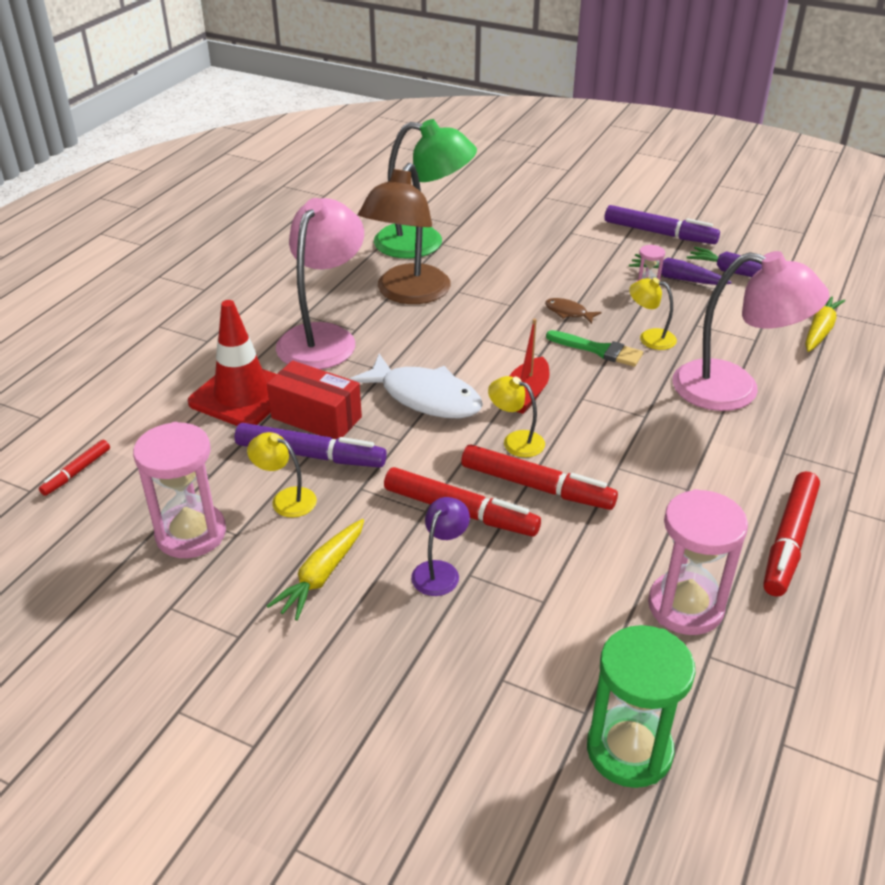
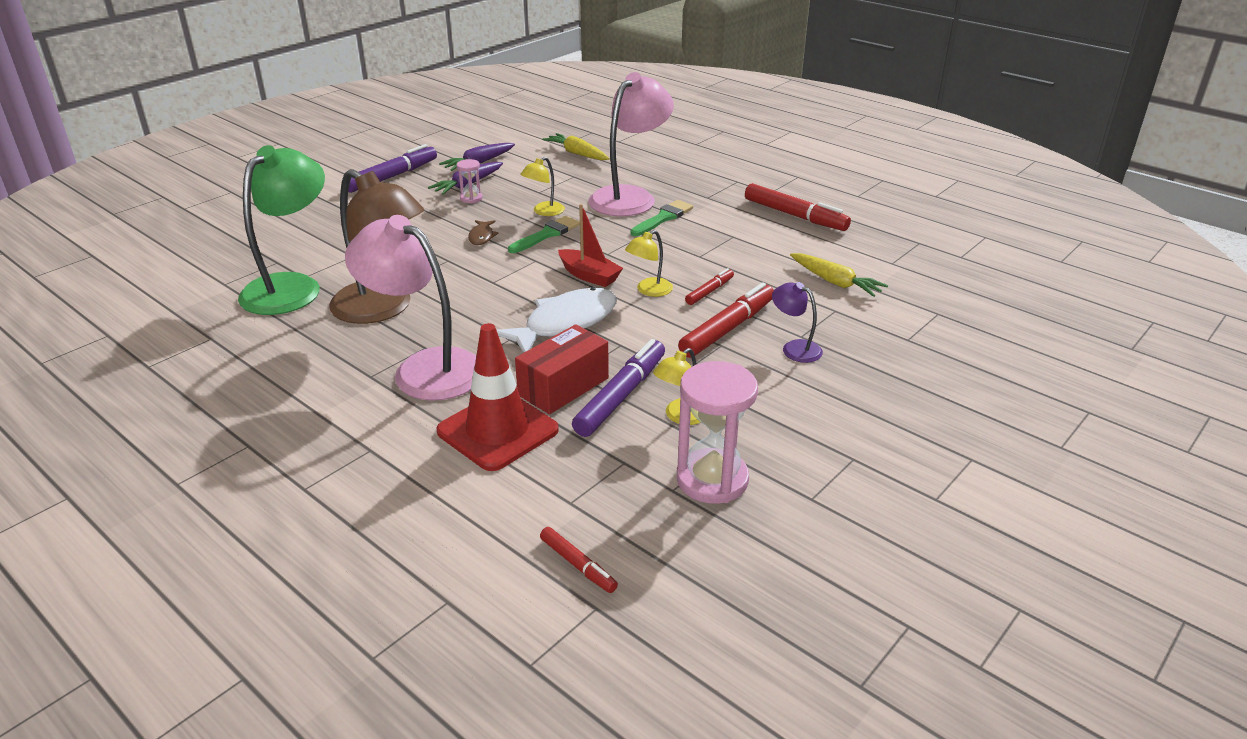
camera: 75 degrees left, 5 degrees down
(321, 576) = (788, 406): yellow carrot -> yellow carrot (835, 282)
(536, 487) = (709, 291): red marker -> red marker, size x0.54
(568, 312) = (482, 237): brown fish -> brown fish turned 45 degrees counterclockwise
(629, 750) = (968, 304): green hourglass -> none
(685, 606) = (848, 261): pink hourglass -> none
(695, 424) = (663, 218): none -> green brush

